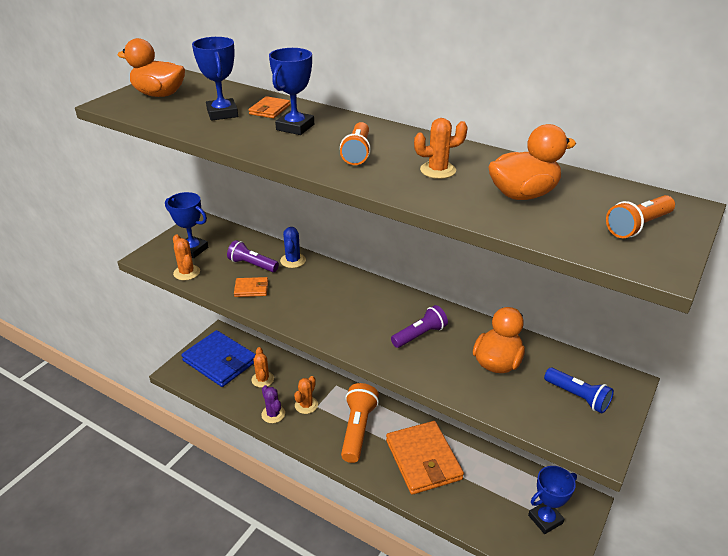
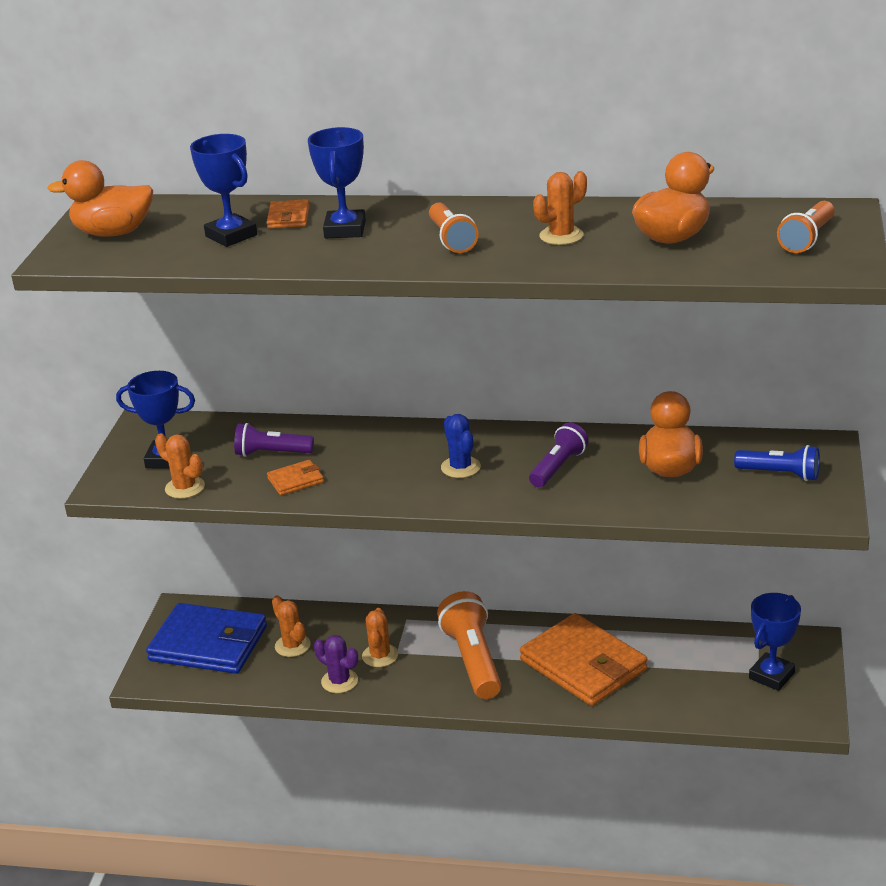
camera: 20 degrees left, 5 degrees down
(293, 260) = (325, 433): blue cactus -> blue cactus (460, 467)

